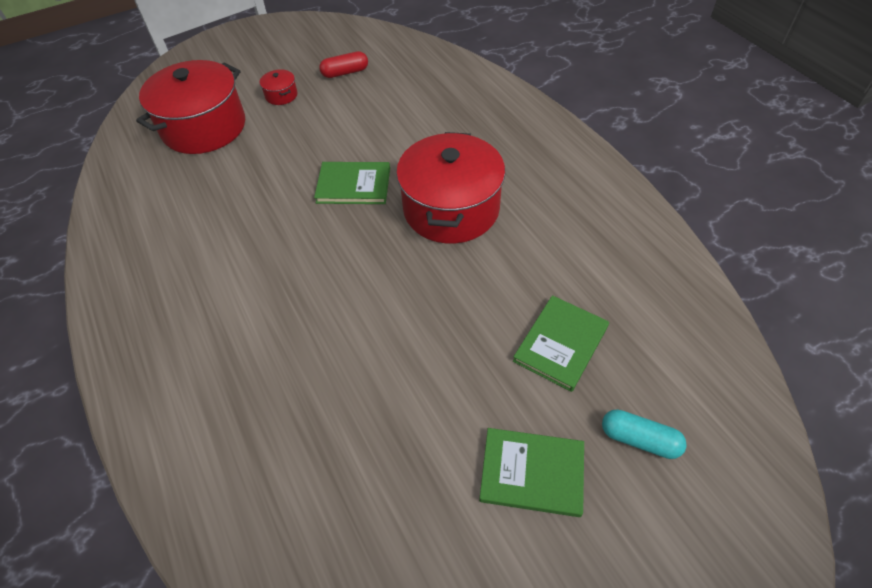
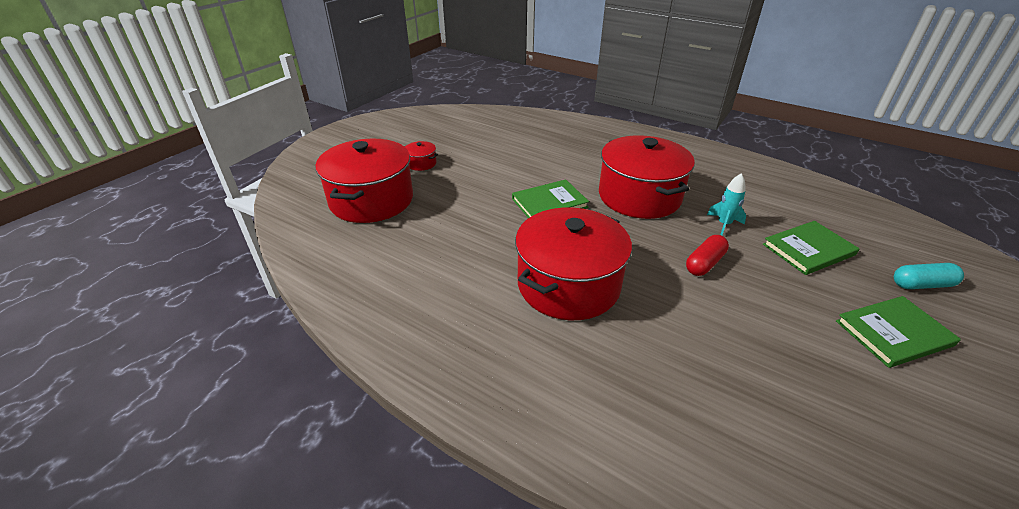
camera: 30 degrees left, 15 degrees down
(282, 284) = (568, 285): none -> red pot
(345, 72) = (460, 138): red capsule -> red capsule (704, 263)
(503, 277) = (724, 224): none -> turquoise rocket
(560, 344) = (808, 250): green book -> green book turned 60 degrees clockwise

